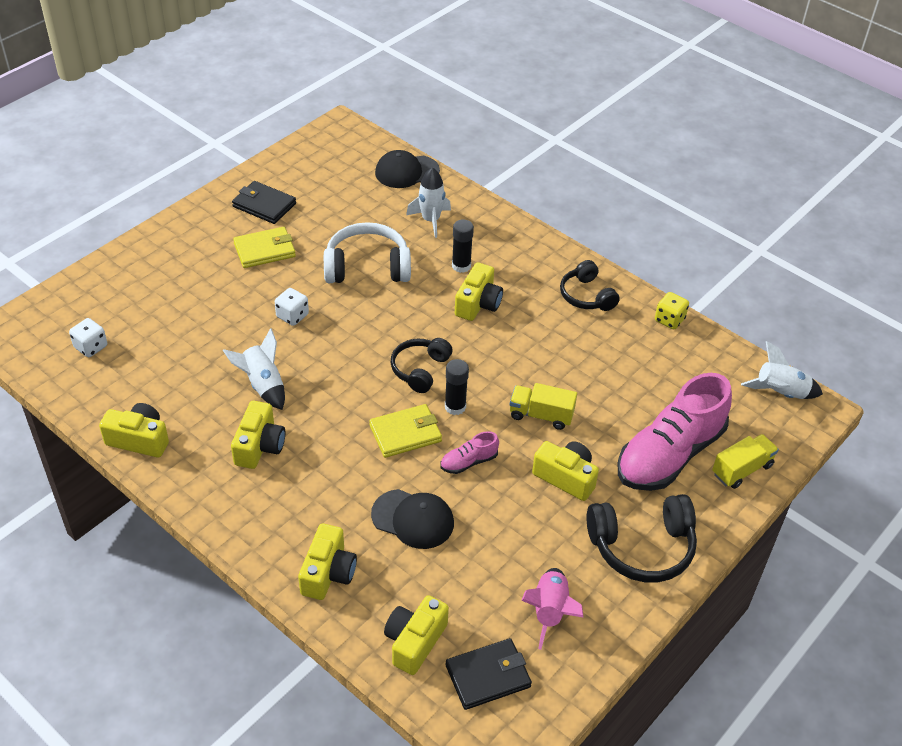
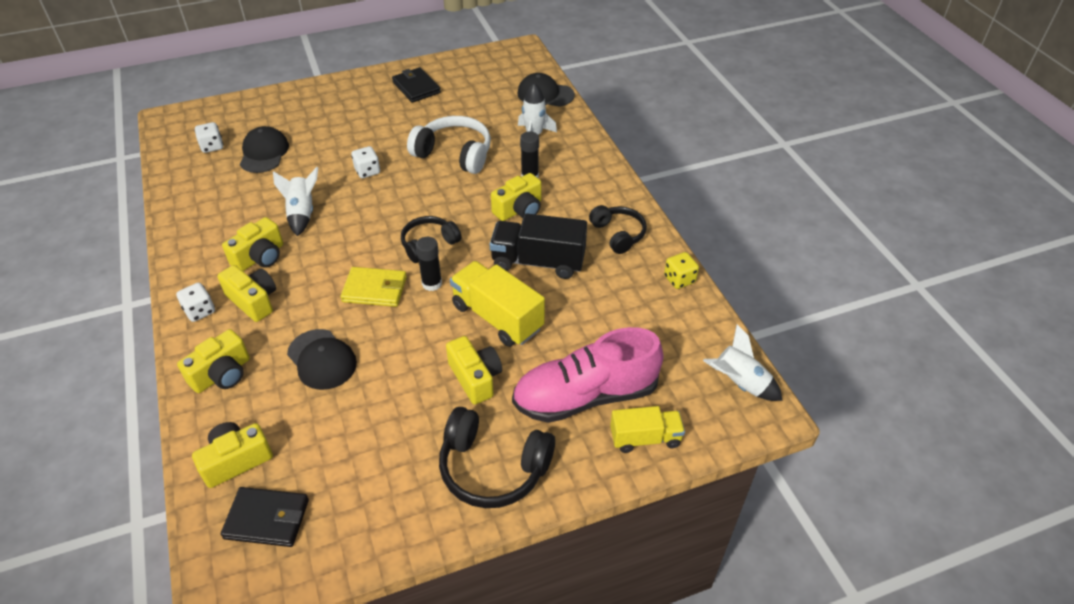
camera: 30 degrees right, 0 degrees up
(139, 439) = (184, 221): yellow camera -> yellow camera (253, 301)
(159, 334) = (264, 153): none -> black cap
(247, 523) = (200, 311): none -> white dice
(265, 250) = (389, 118): yellow wallet -> none
(468, 462) = (405, 332): pink shoe -> none
(536, 349) = (538, 262): none -> black truck
(541, 415) = (497, 317): yellow truck -> yellow truck, size x1.59
(549, 611) = (365, 488): pink rocket -> none
(586, 296) = (618, 234): black headphones -> black headphones turned 150 degrees clockwise

